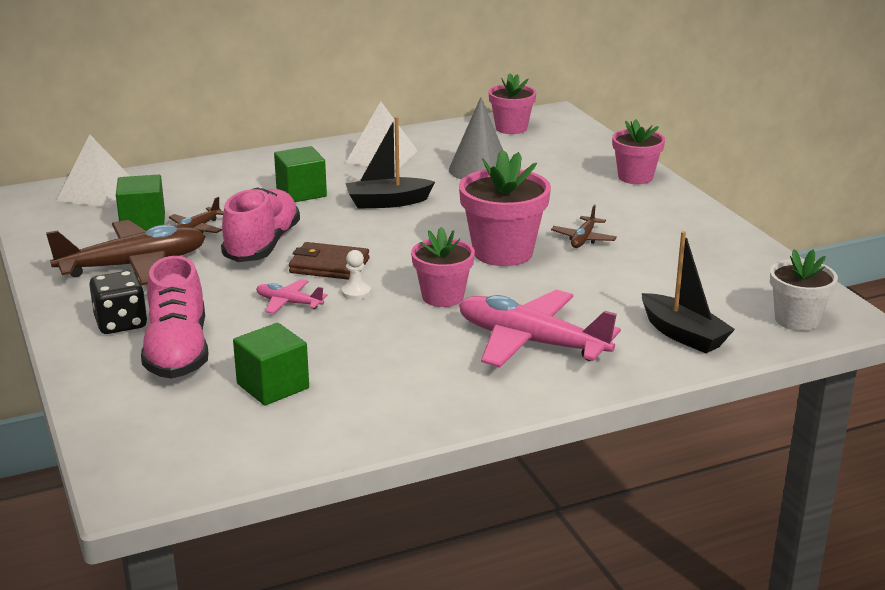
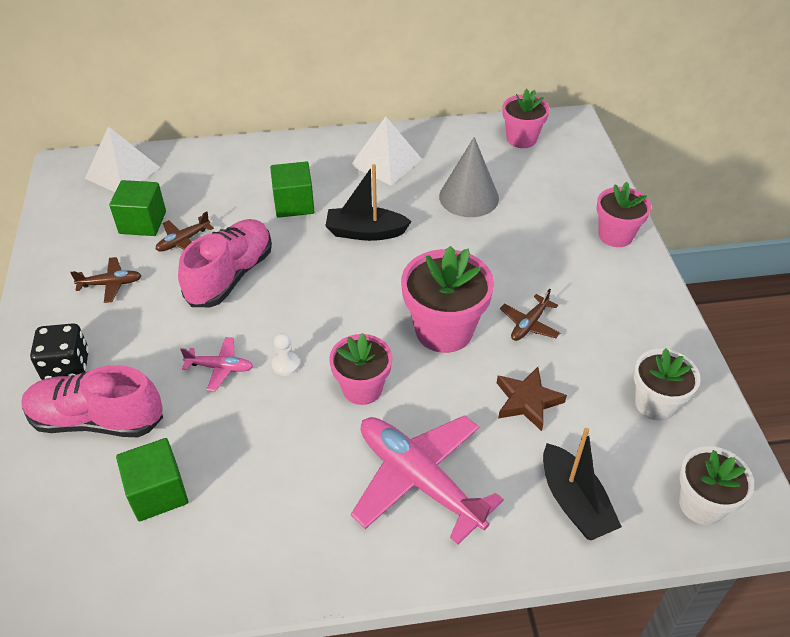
camera: 15 degrees right, 20 degrees up
(134, 265) = (111, 284): brown plane -> brown plane, size x0.47
(178, 351) = (97, 420): pink shoe -> pink shoe turned 90 degrees clockwise
(289, 303) = (220, 368): pink plane -> pink plane turned 150 degrees clockwise
(329, 265) = (277, 318): brown wallet -> none
(607, 283) = (527, 401): none -> brown star
(725, 270) = (655, 403): none -> white flower pot

